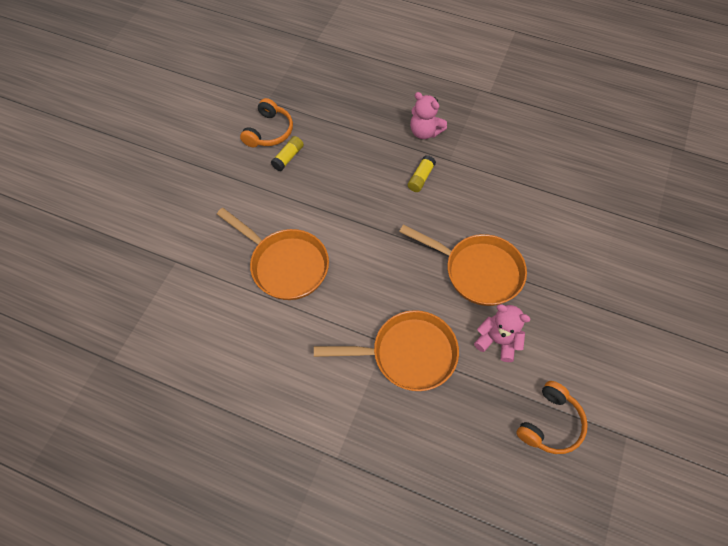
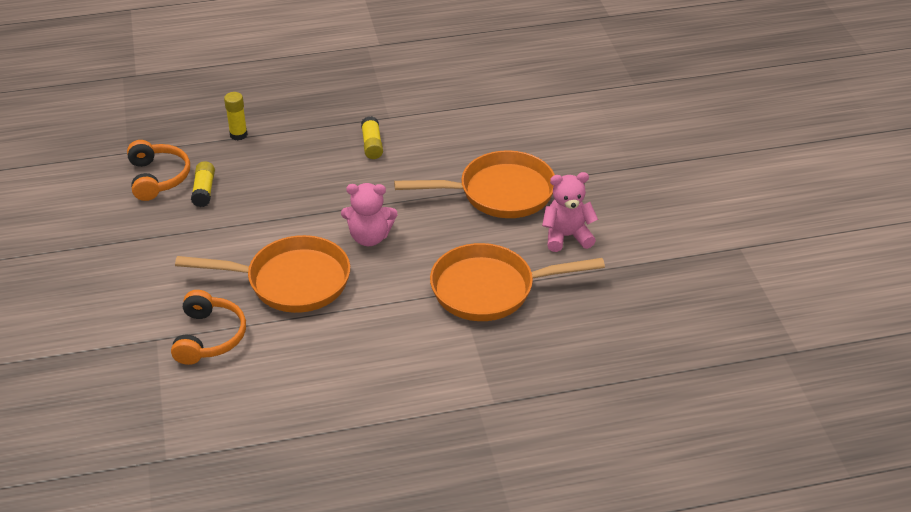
camera: 35 degrees left, 20 degrees down
(342, 122) = (238, 135): none -> yellow glue stick
(407, 354) = (490, 289): orange pan -> orange pan turned 150 degrees counterclockwise
(425, 132) = (340, 105): pink teddy bear -> pink teddy bear (369, 237)
(550, 423) = (668, 272): orange headphones -> orange headphones (209, 337)

